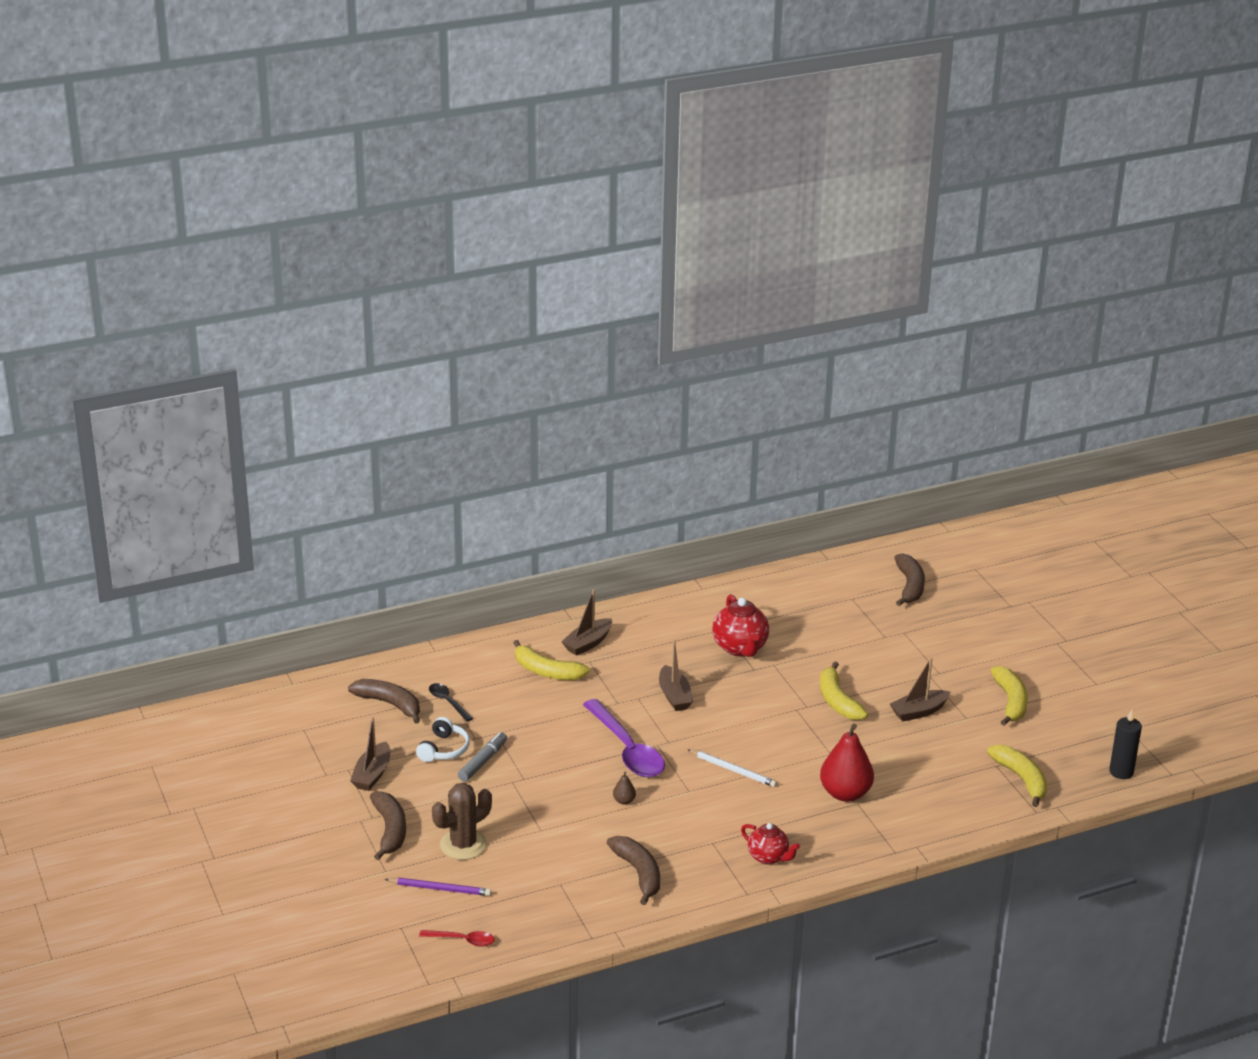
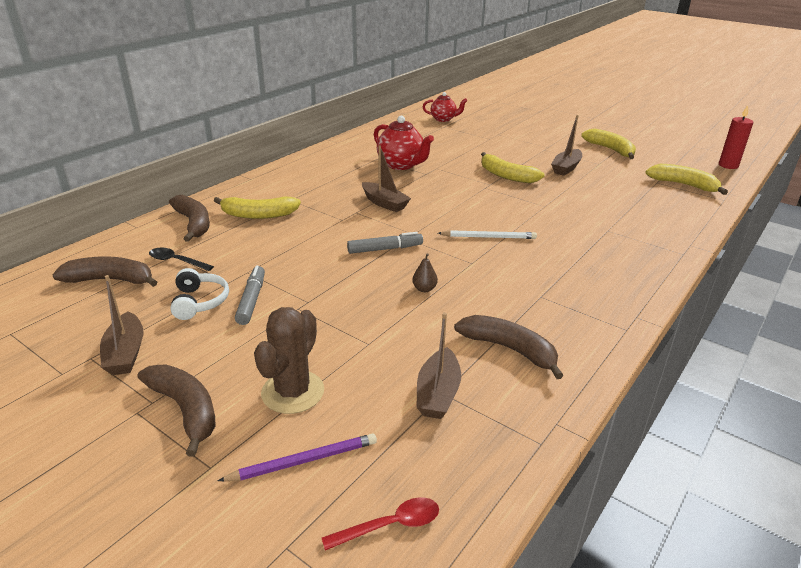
camera: 30 degrees left, 0 degrees up
(588, 643) = (278, 189): brown boat -> brown boat (438, 393)
(627, 750) = (385, 249): purple spoon -> grey marker
(768, 857) = (601, 291): red teapot -> red teapot (443, 119)
(845, 793) = (591, 227): red pear -> none
(909, 586) = (471, 114): brown banana -> brown banana (193, 223)
(1121, 772) = (728, 165): black candle -> red candle

